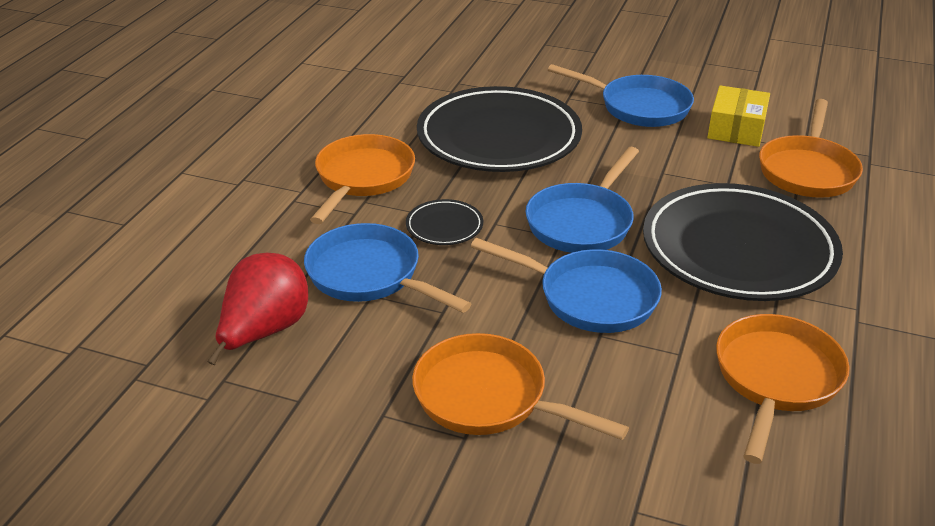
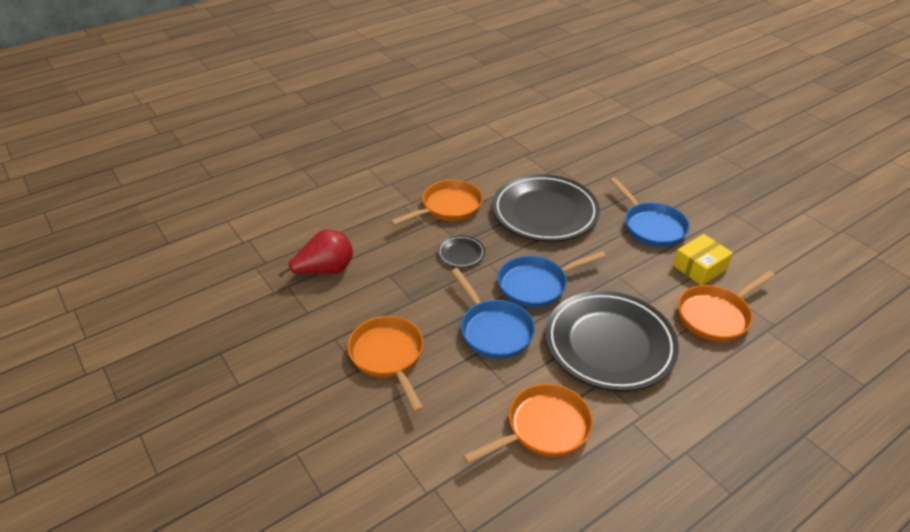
camera: 35 degrees right, 5 degrees up
(370, 275) = (398, 264): blue pan -> none

